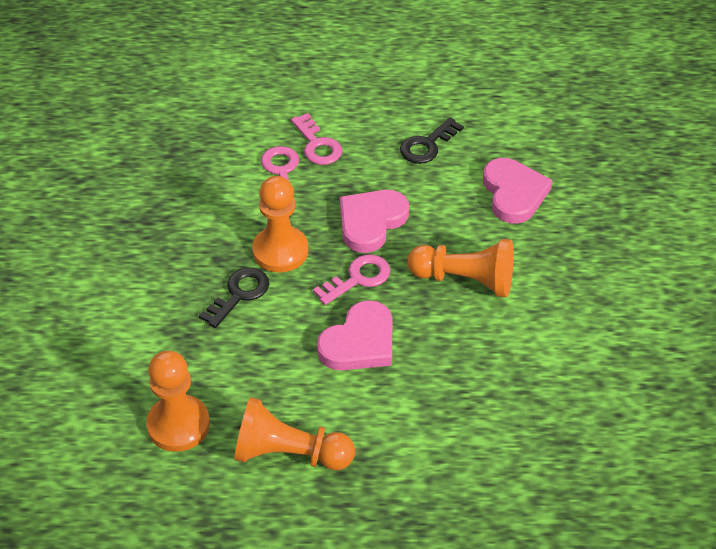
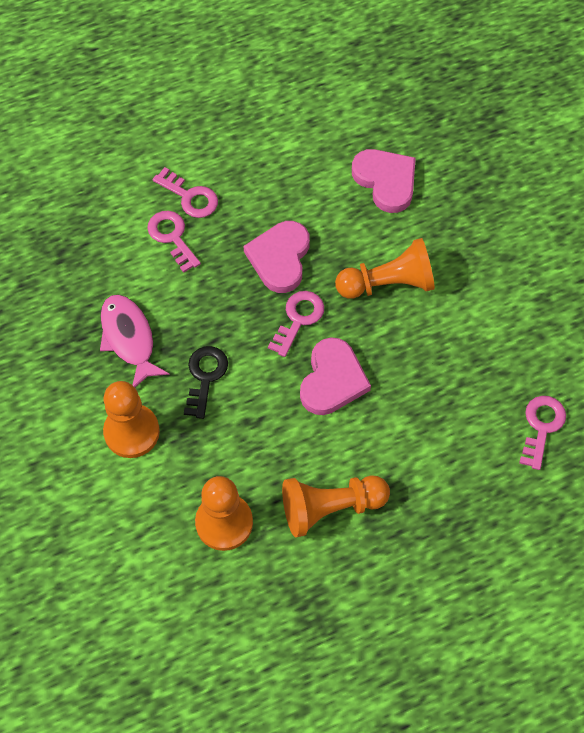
camera: 25 degrees left, 15 degrees up
(189, 238) = (129, 338): none -> pink fish
(280, 251) = (217, 319): orange pawn -> orange pawn (131, 432)
(427, 145) = (287, 160): black key -> none
(552, 466) = (541, 427): none -> pink key

